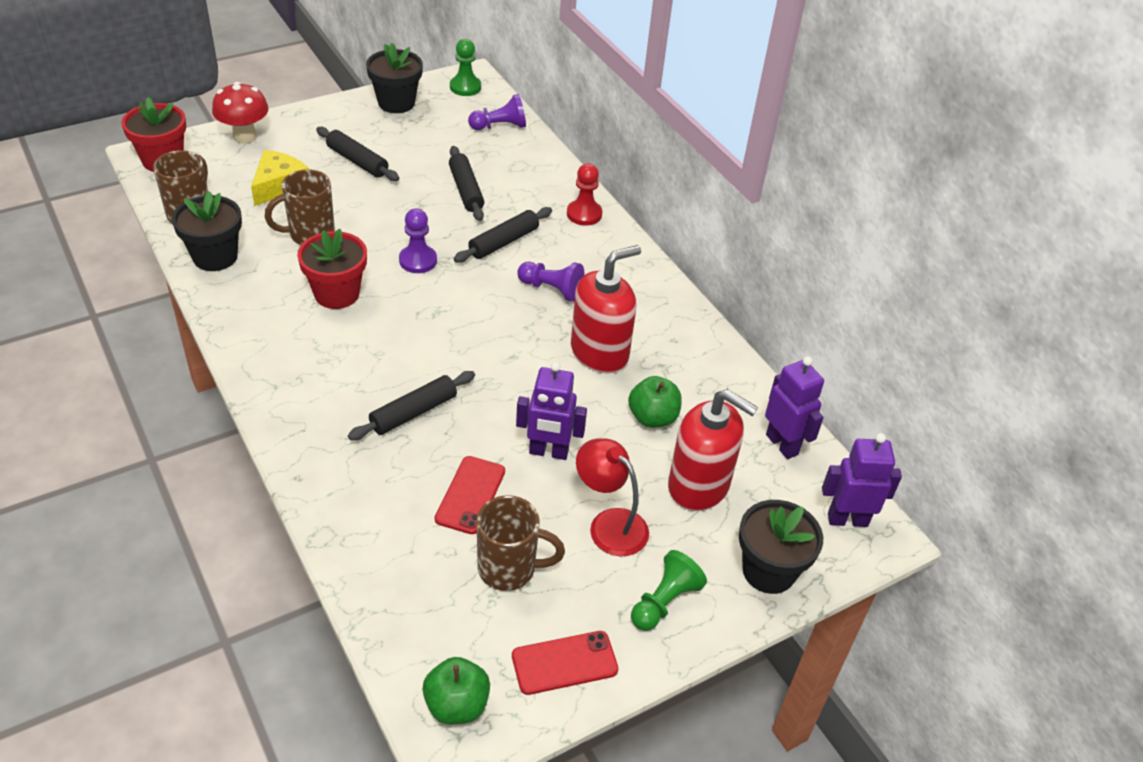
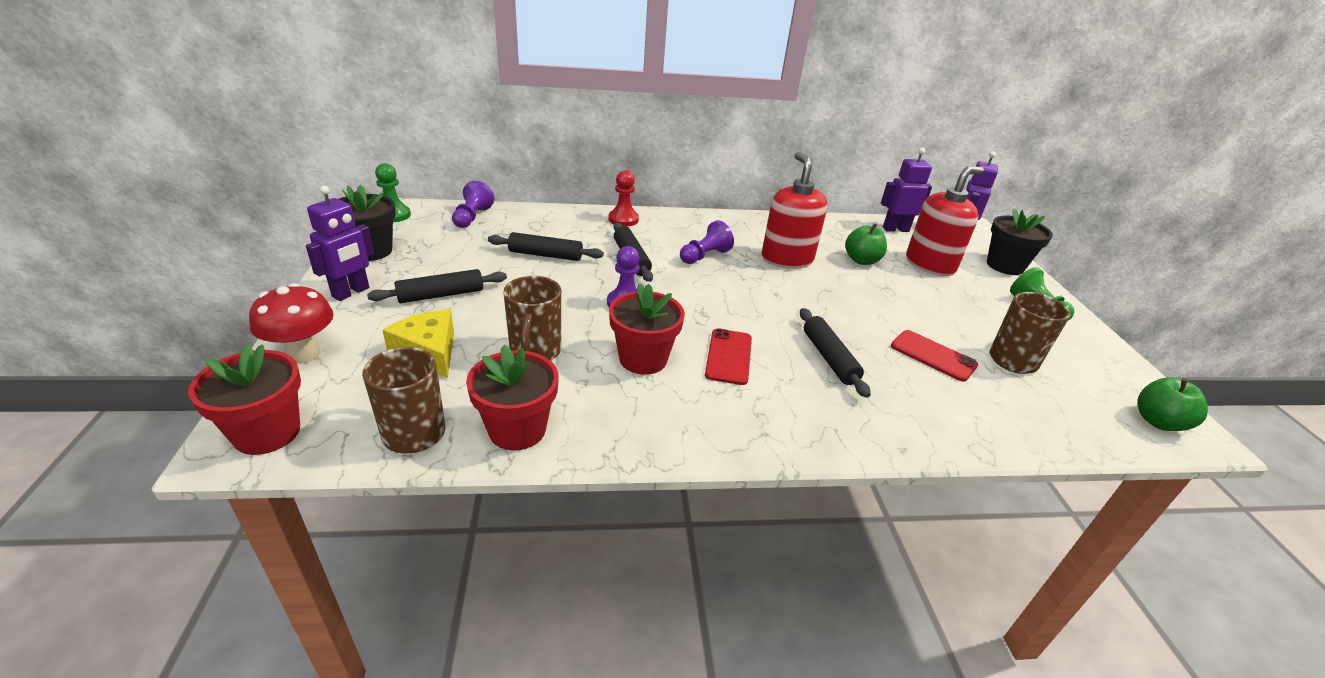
camera: 65 degrees left, 10 degrees down
(215, 257) = (517, 429): black flower pot -> red flower pot
(548, 452) = (889, 308): purple robot -> purple robot (351, 292)
(564, 663) = (1101, 361): red phone -> red phone (728, 356)
(609, 524) = (965, 306): red lamp -> none

